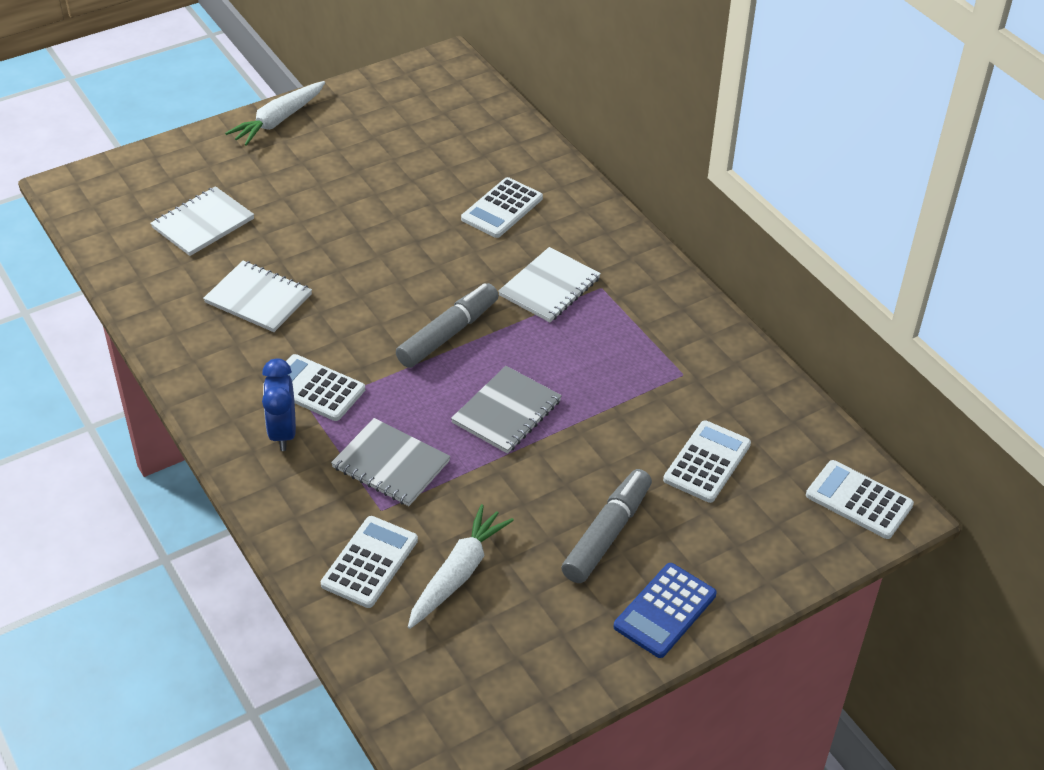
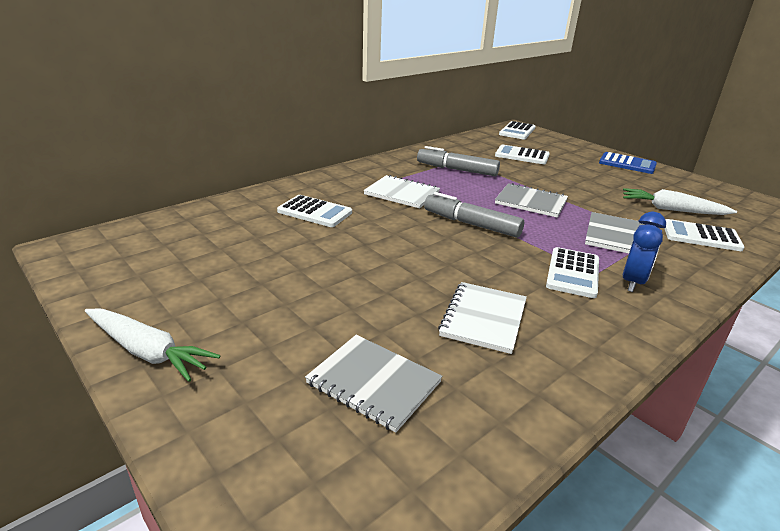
camera: 100 degrees left, 15 degrees down
(203, 223) = (373, 383): white notebook -> grey notebook
(283, 433) = (633, 282): blue clock -> blue clock turned 45 degrees counterclockwise
(607, 534) = (595, 175): grey marker -> grey marker (457, 170)

